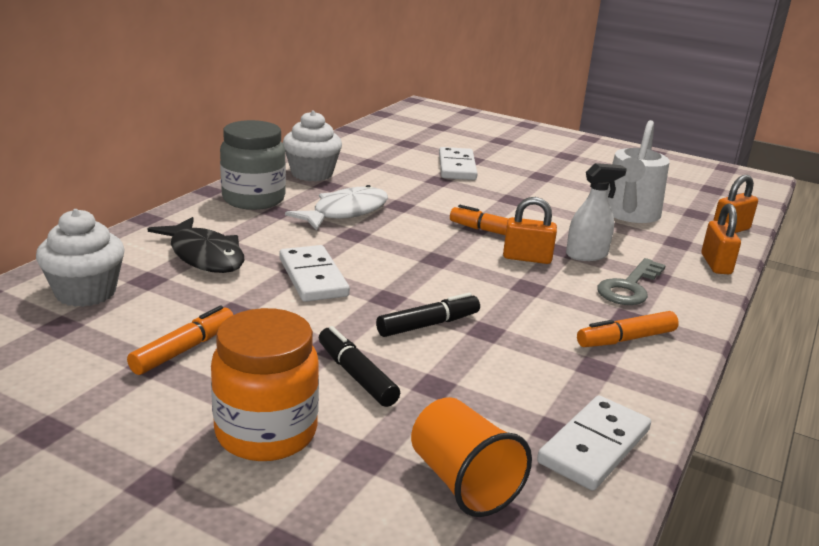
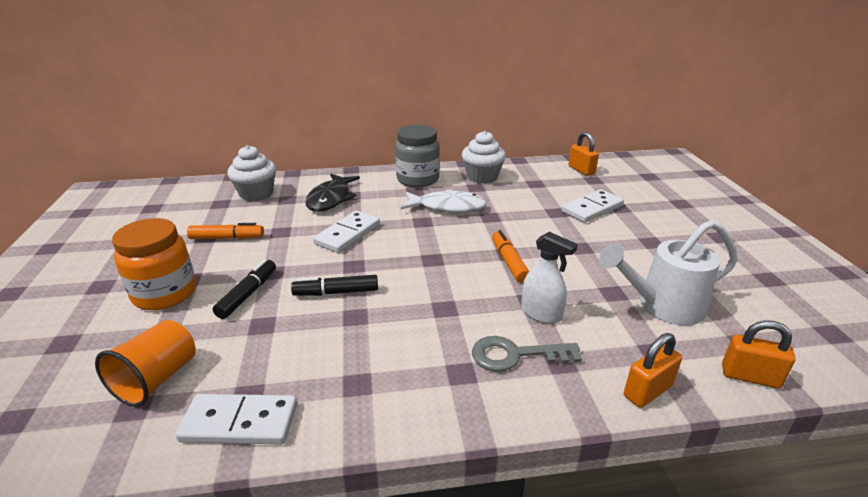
camera: 55 degrees right, 5 degrees up
(428, 325) = (336, 292): black marker -> black marker turned 150 degrees clockwise
(527, 258) = (490, 290): orange padlock -> orange padlock (581, 170)
(626, 339) = (420, 384): orange marker -> none

